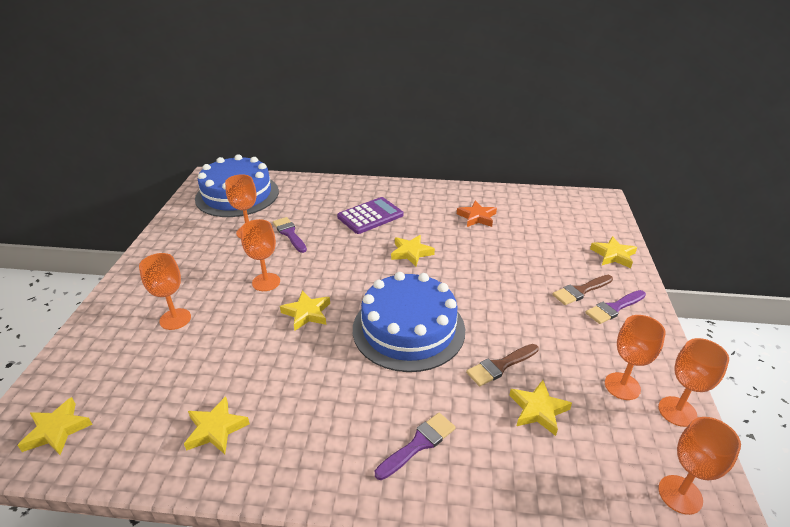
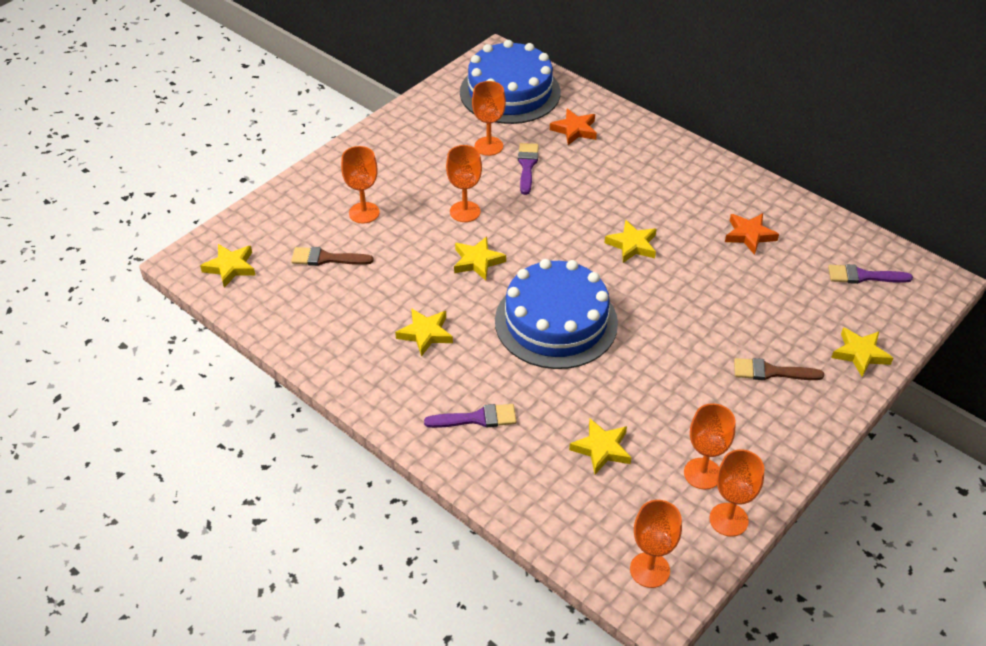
camera: 35 degrees right, 10 degrees up
(216, 429) = (336, 325): yellow star -> yellow star (425, 334)
(304, 201) = (574, 130): none -> orange star
(370, 216) = (629, 181): purple calculator -> none
(500, 366) = (607, 397): brown brush -> brown brush (326, 258)
(614, 308) = (786, 406): purple brush -> purple brush (863, 276)

